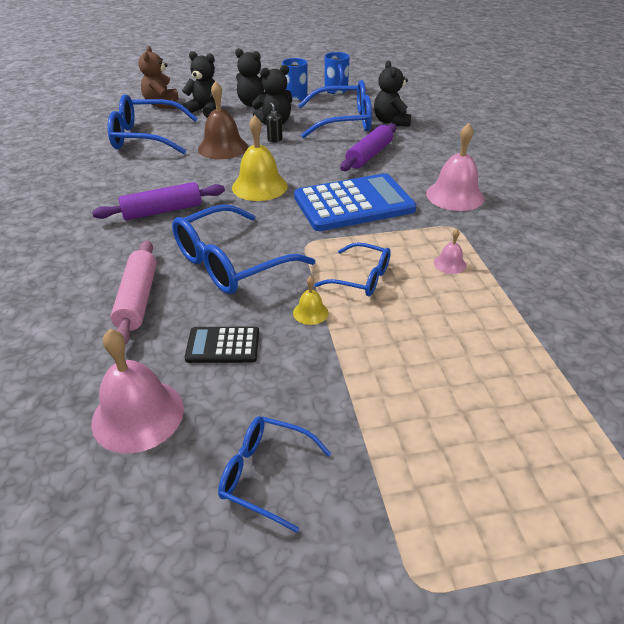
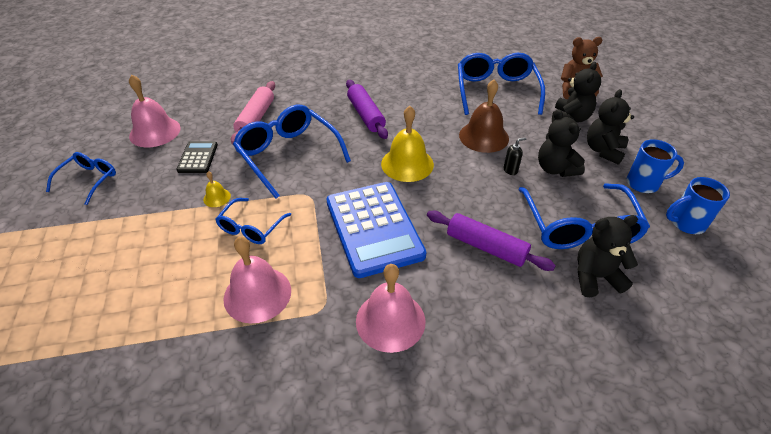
camera: 90 degrees right, 5 degrees up
(138, 299) = (256, 118): pink rolling pin -> pink rolling pin turned 75 degrees counterclockwise
(449, 264) = (257, 294): pink bell -> pink bell, size x2.10

